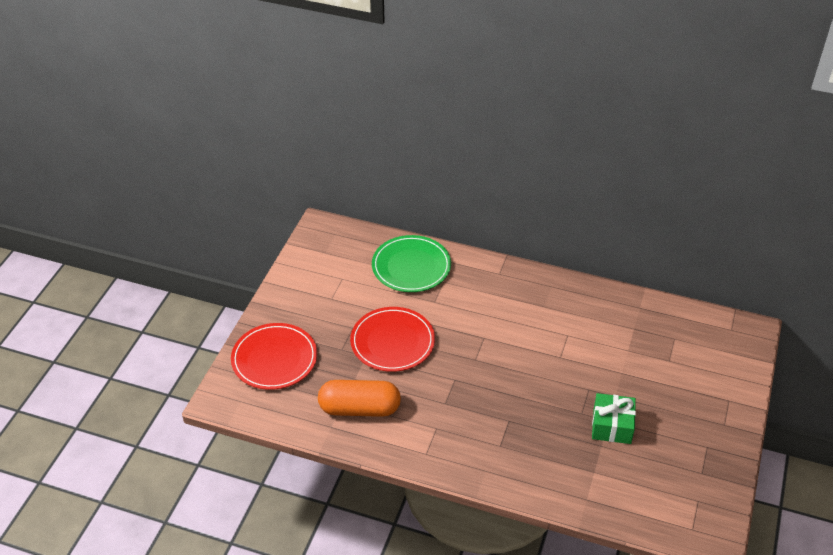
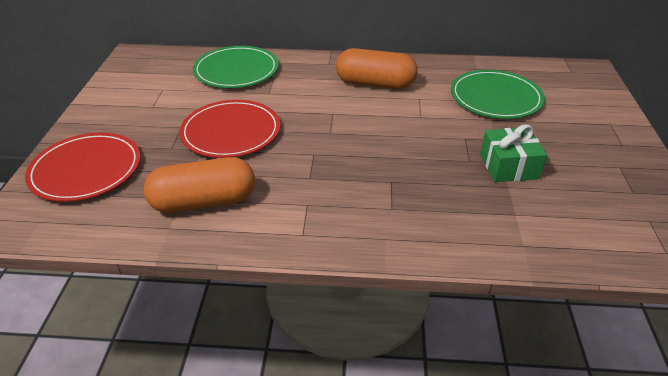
camera: 15 degrees left, 5 degrees down
(534, 308) = (375, 84): none -> orange capsule
(639, 348) = (495, 98): none -> green plate

